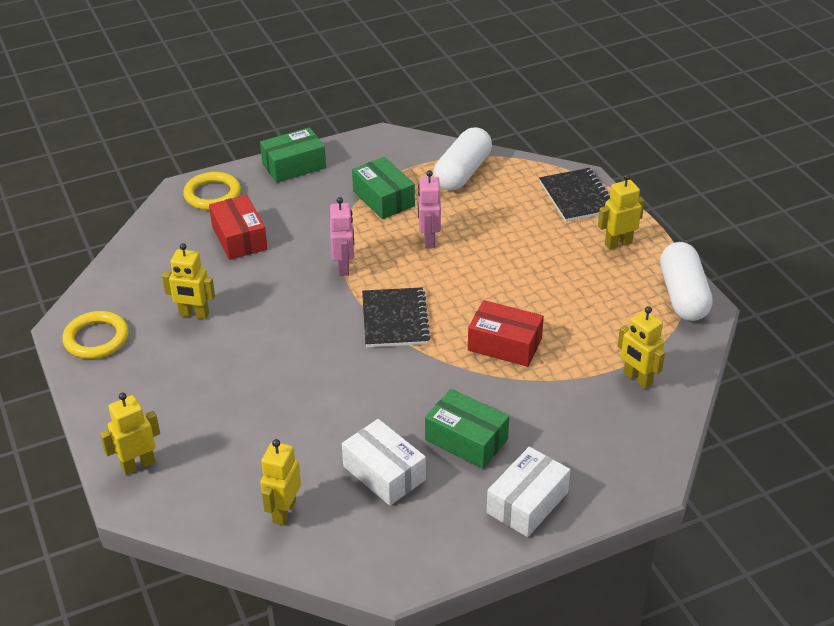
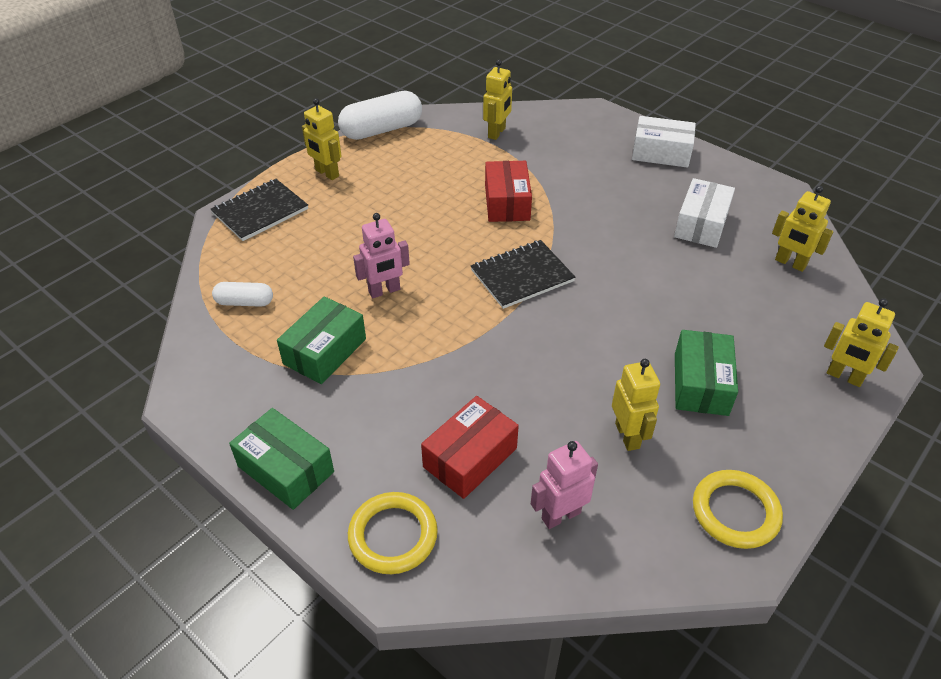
camera: 115 degrees left, 5 degrees up
(284, 512) = (790, 263): yellow robot -> yellow robot turned 45 degrees clockwise
(344, 267) = (467, 340): pink robot -> pink robot (560, 515)
(462, 172) = (245, 302): white capsule -> white capsule, size x0.54
(466, 439) = (629, 194): green box -> green box (700, 384)

